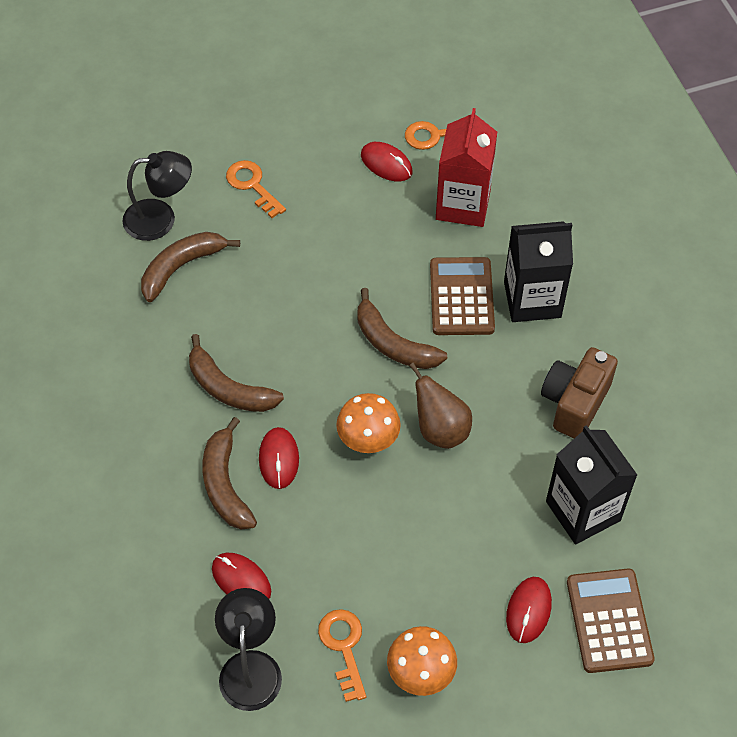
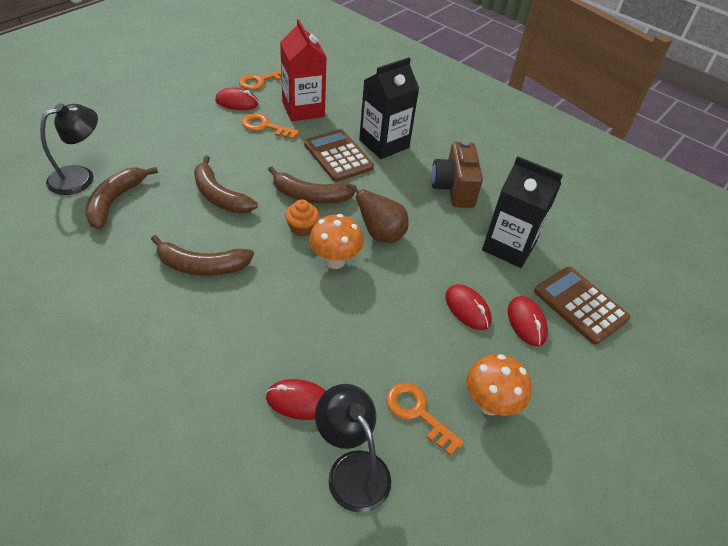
camera: 35 degrees left, 10 degrees down
(225, 484) = (240, 334): brown banana -> brown banana (219, 196)
(252, 185) = (145, 138): orange key -> orange key (265, 126)
(279, 459) = (274, 298): red mouse -> red mouse (467, 309)
(357, 384) = (302, 228): none -> orange cupcake

